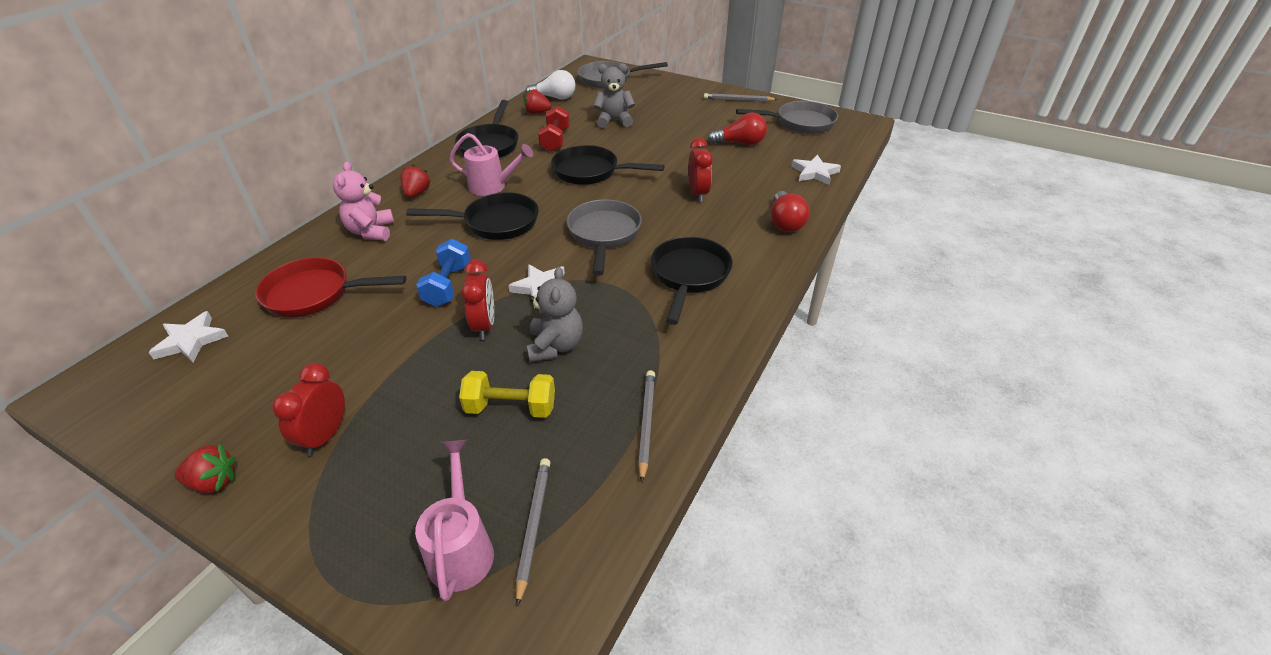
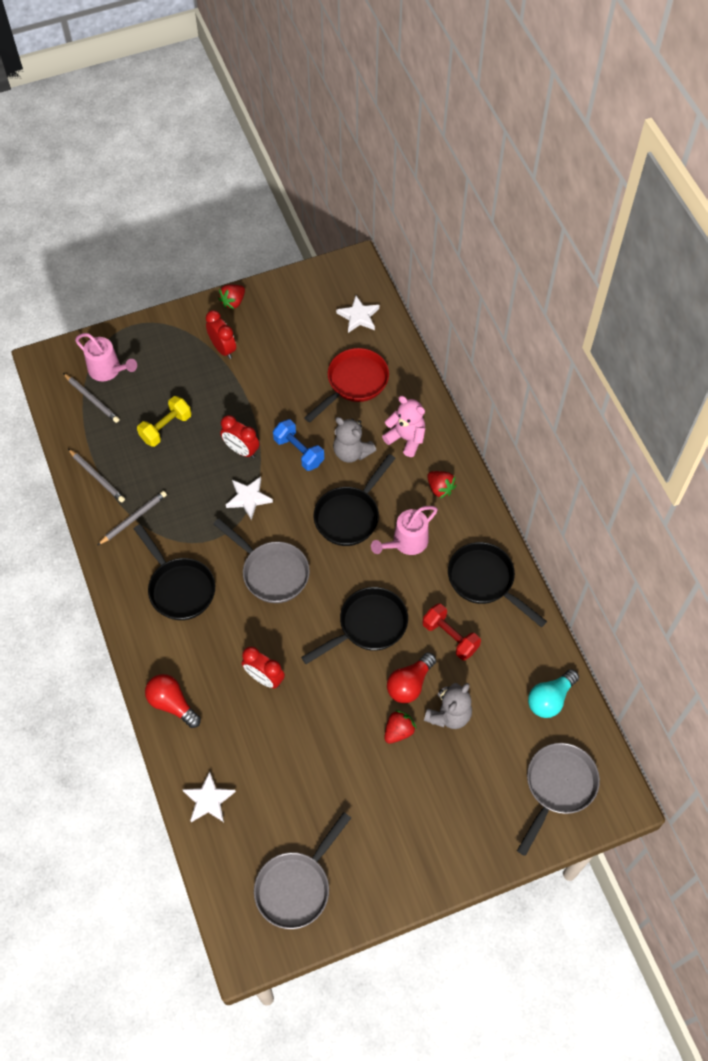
camera: 130 degrees right, 20 degrees up
(537, 113) = (524, 659): red strawberry -> red strawberry (398, 731)
(555, 97) = (550, 699): white light bulb -> turquoise light bulb
(555, 346) = (190, 473): grey teddy bear -> grey teddy bear (351, 452)
(738, 100) = (396, 877): grey pencil -> grey pencil (133, 519)
(740, 143) = (309, 788): red light bulb -> red light bulb (409, 684)

